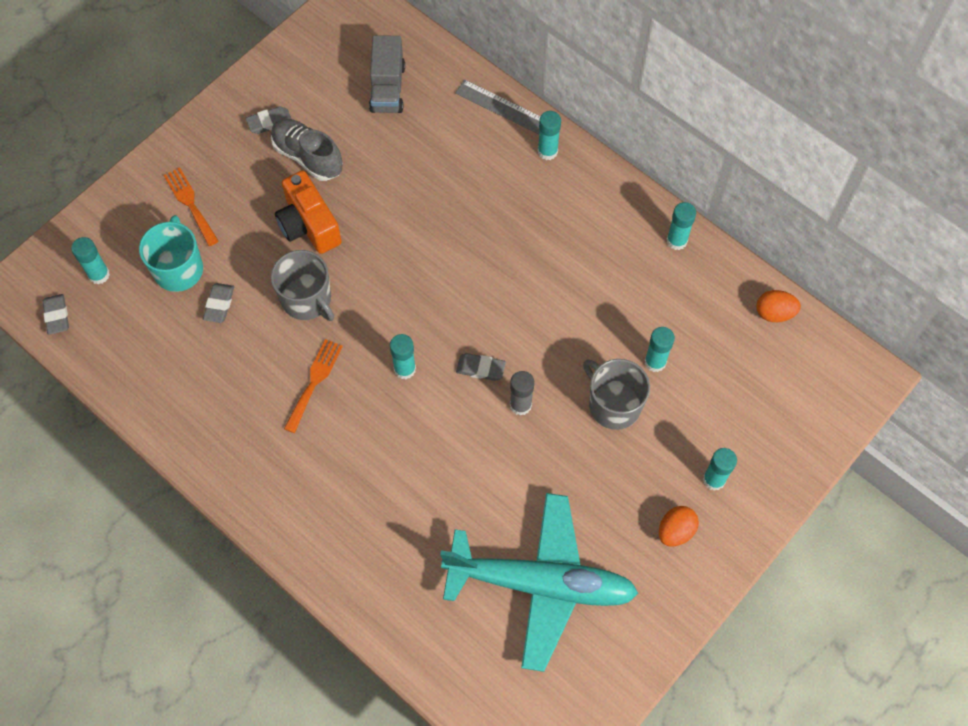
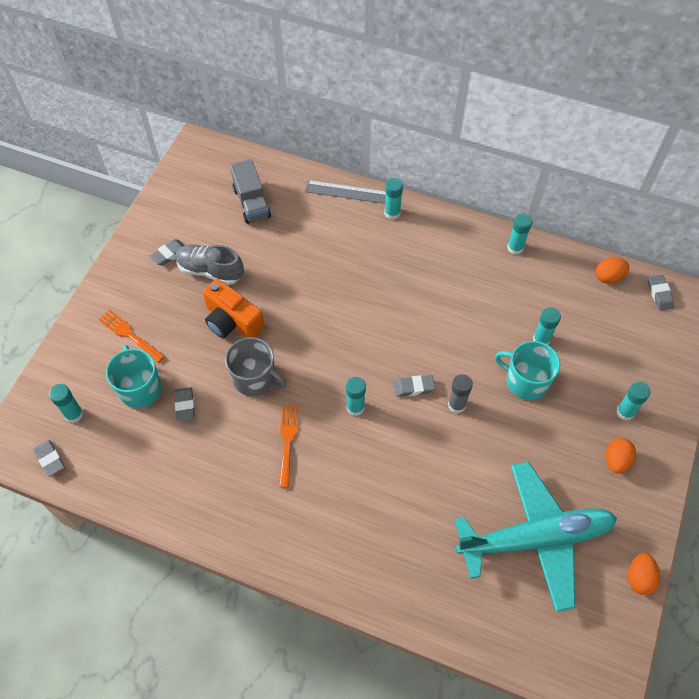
camera: 20 degrees left, 5 degrees down
(613, 404) = (526, 381): grey mug -> turquoise mug
(637, 668) = (639, 578): none -> orange egg
(827, 354) = (659, 294): none -> grey eraser

